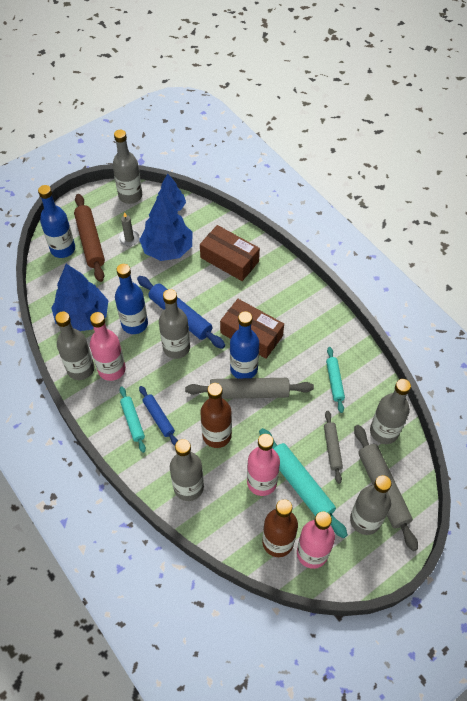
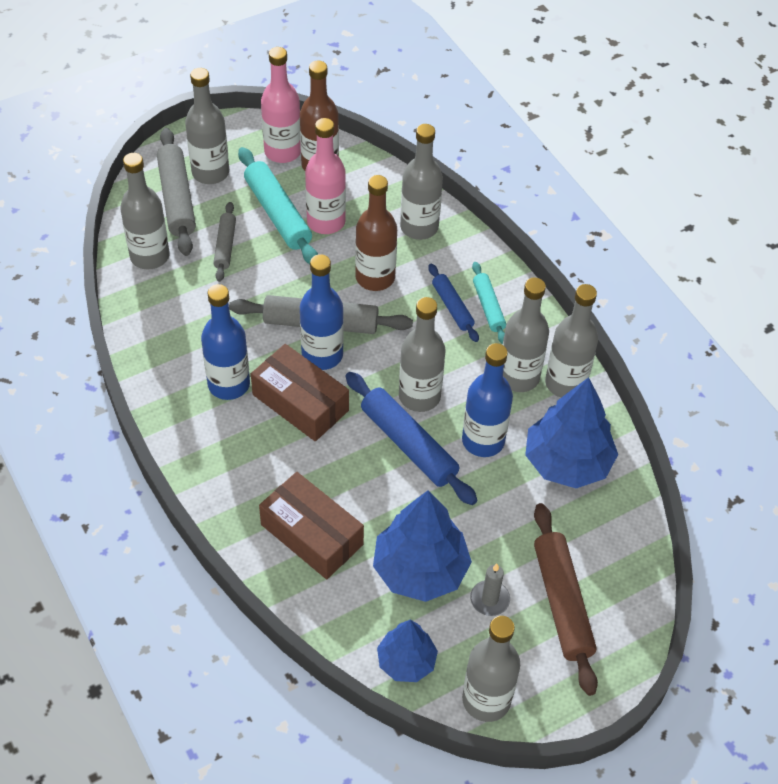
camera: 175 degrees left, 5 degrees down
(63, 249) = (612, 593): blue bottle -> blue bottle (229, 384)
(112, 369) = (518, 377): pink bottle -> grey bottle
(334, 381) = (195, 323): turquoise rolling pin -> none

